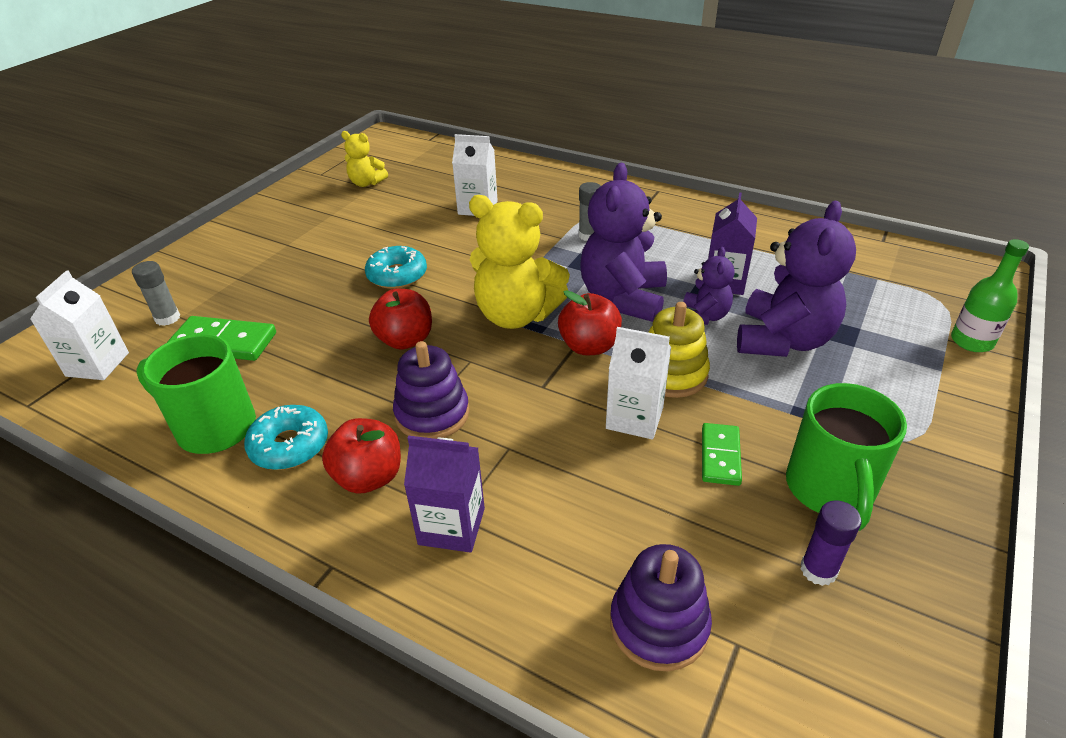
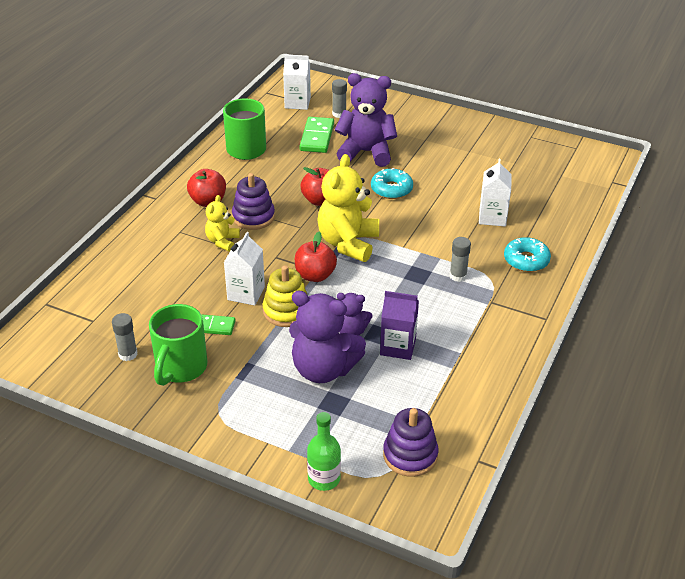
camera: 85 degrees right, 0 degrees up
(289, 445) = (232, 174): turquoise donut -> turquoise donut (526, 260)
(366, 183) = (521, 159): yellow teddy bear -> yellow teddy bear (222, 241)
(451, 526) = (173, 230): purple carton -> none
(623, 298) = (371, 292): purple teddy bear -> purple teddy bear (366, 152)
(658, 625) = (107, 296): purple stacking toy -> purple stacking toy (410, 455)
(818, 570) = (128, 354): purple glue stick -> grey glue stick
(830, 491) = (180, 368): green mug -> green mug turned 75 degrees counterclockwise

